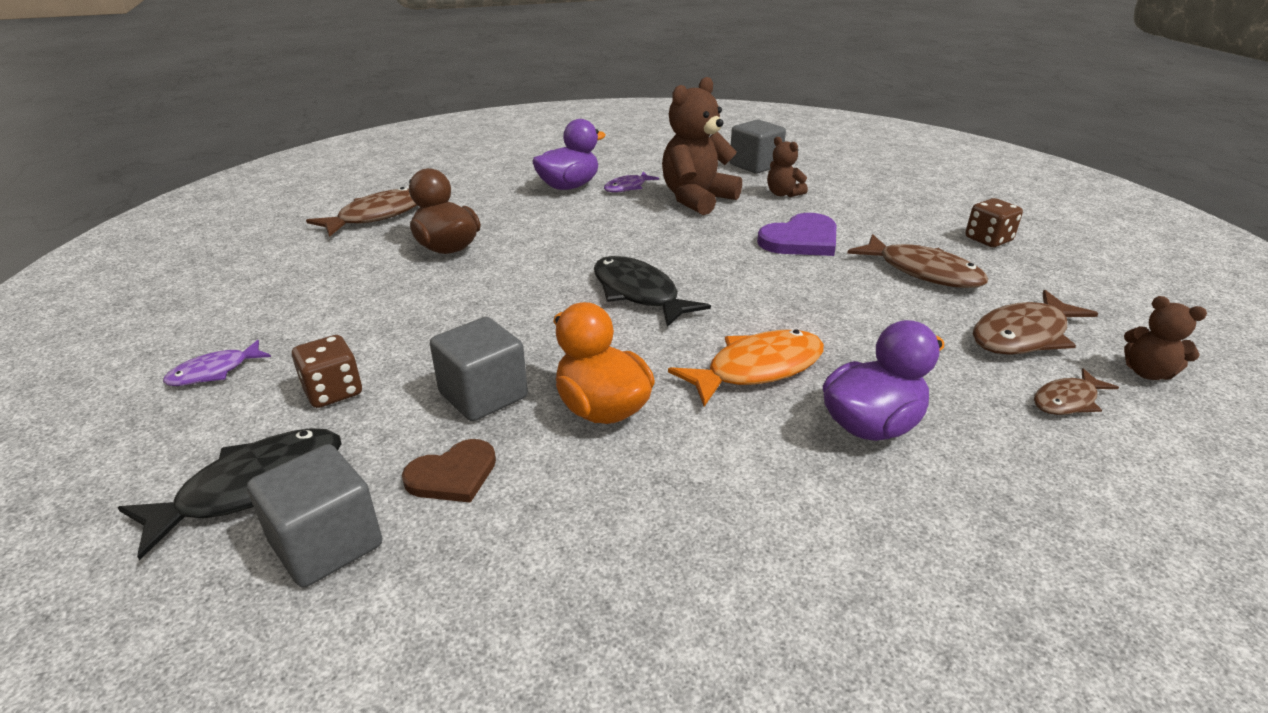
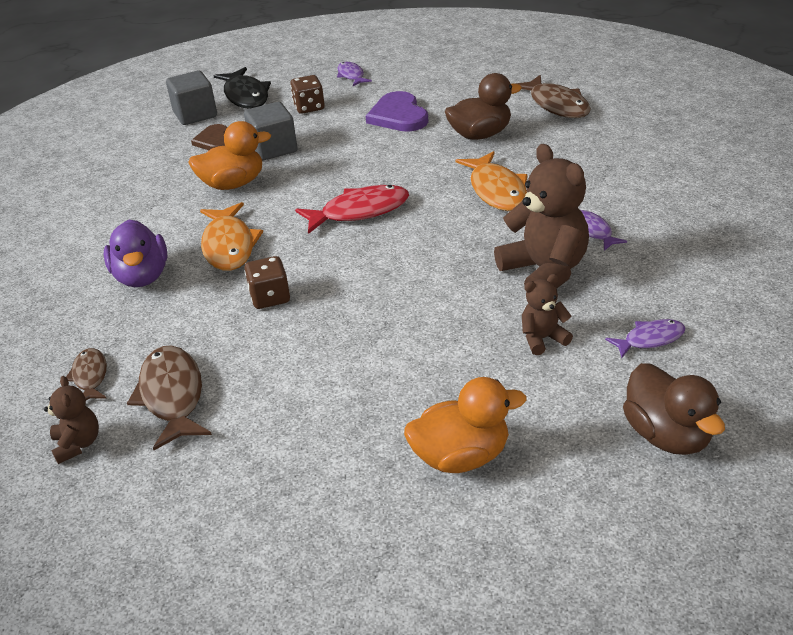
camera: 110 degrees right, 5 degrees up
(569, 186) = (604, 196): purple duck -> none
(570, 228) = (497, 190): none -> orange fish
(638, 293) = (359, 211): black fish -> red fish
(755, 165) = (650, 339): grey cube -> purple fish
(801, 240) = (414, 319): purple heart -> purple heart (398, 116)
(842, 159) = (667, 435): none -> brown duck
(923, 272) = (307, 380): brown fish -> none
(929, 207) = (461, 457): none -> orange duck
(988, 239) = (349, 468): brown dice -> brown dice (270, 297)
(1147, 373) = (78, 444): brown teddy bear -> brown teddy bear turned 105 degrees clockwise

